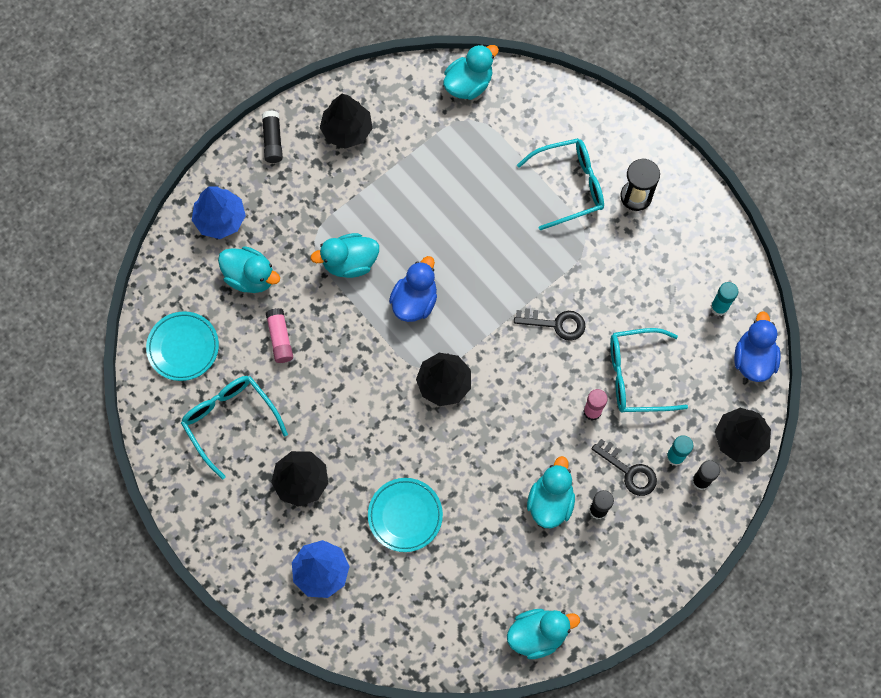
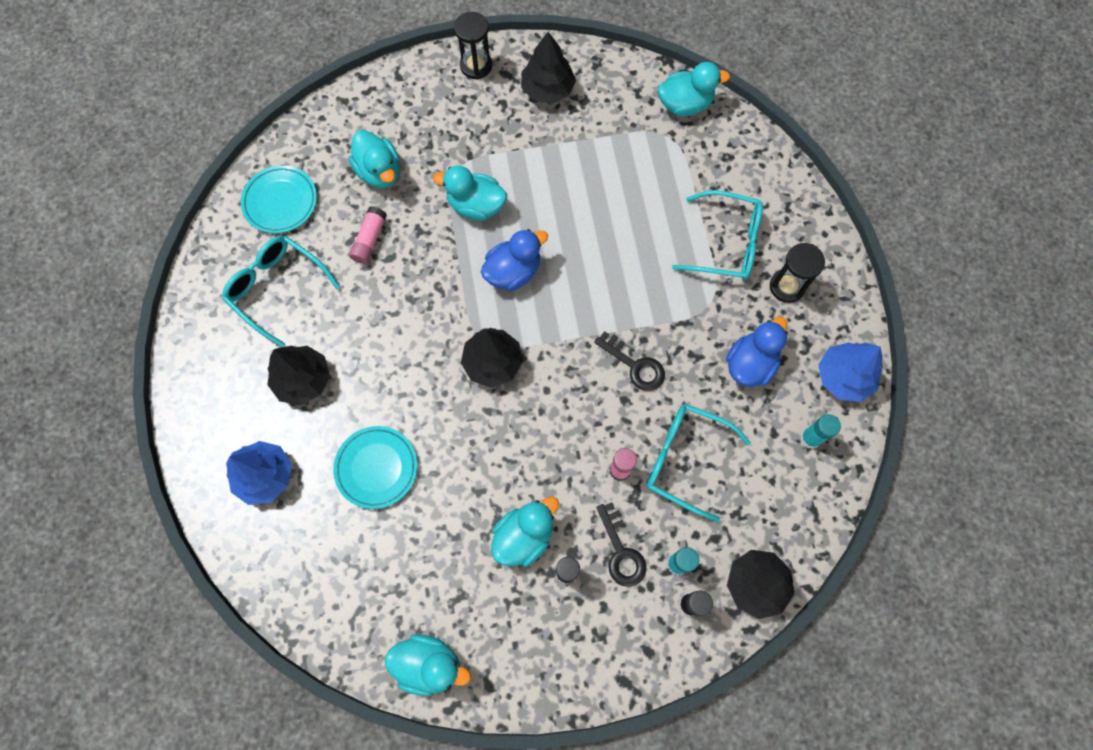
camera: 30 degrees right, 0 degrees up
(220, 219) = (386, 109): blue tree -> blue tree (843, 377)
(230, 420) = (277, 288): turquoise glasses -> turquoise glasses turned 45 degrees counterclockwise
(273, 140) = (476, 66): black glue stick -> black hourglass
(753, 359) = (817, 510): blue duck -> blue duck (750, 364)

